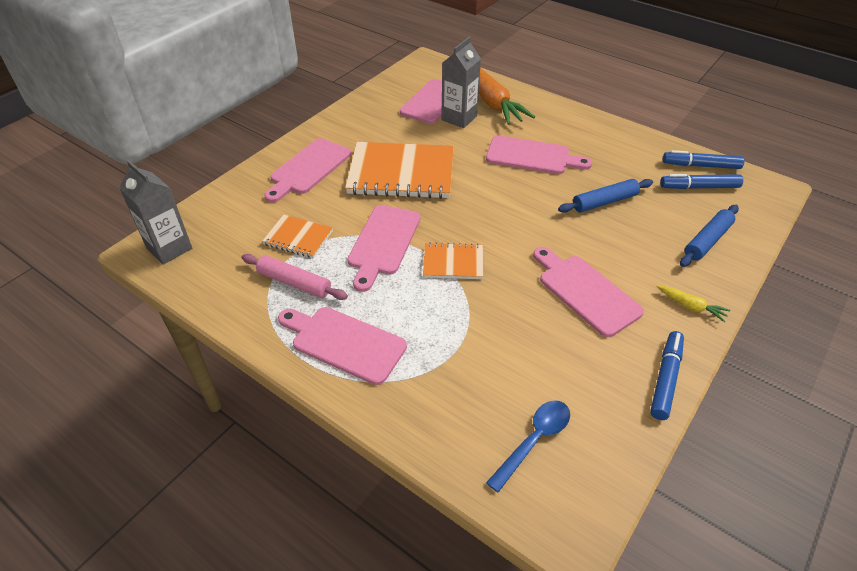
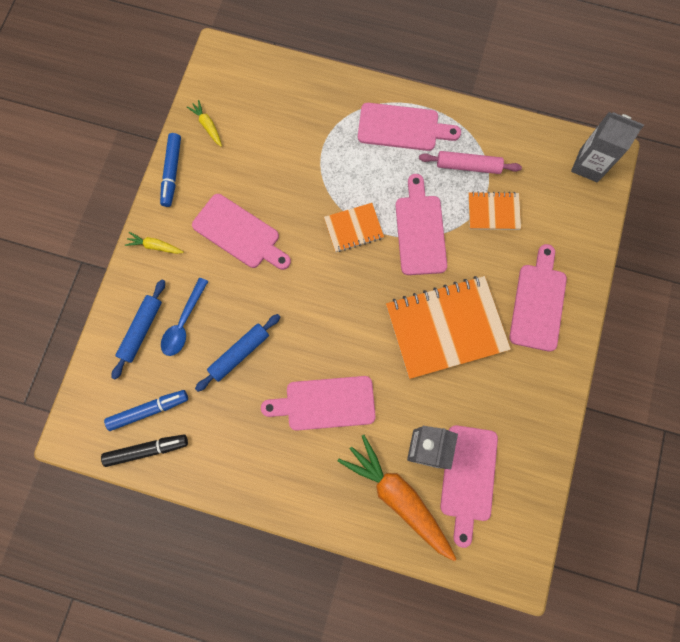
camera: 160 degrees right, 30 degrees up
(534, 440) = (252, 100): blue spoon -> blue spoon (183, 323)
(608, 424) = (207, 126): none -> yellow carrot
(701, 166) = (147, 450): blue marker -> black marker

